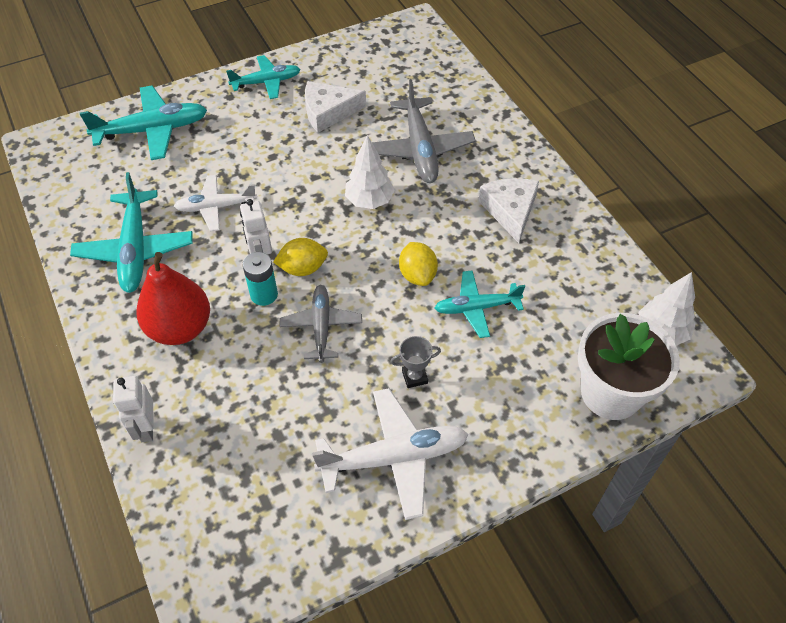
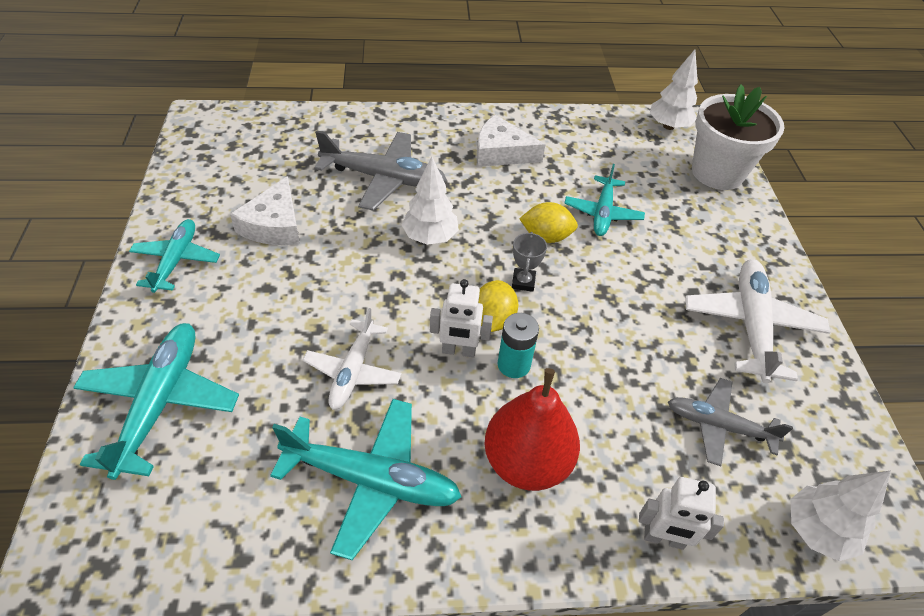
camera: 70 degrees left, 5 degrees down
(188, 537) = (817, 531): none -> white tree
(321, 327) = (579, 329): grey plane -> grey plane (719, 426)
(414, 377) = (665, 280): grey trophy -> grey trophy (523, 282)

